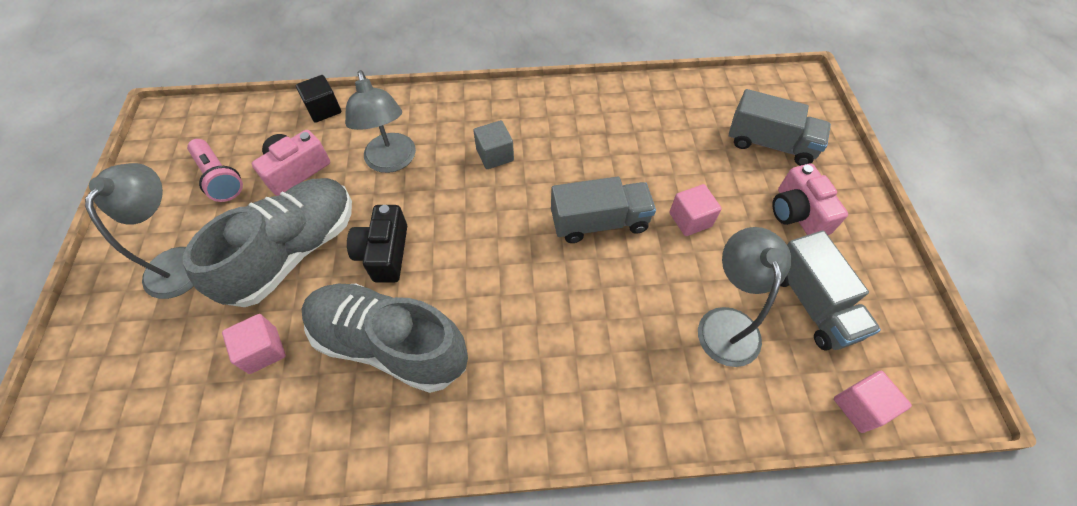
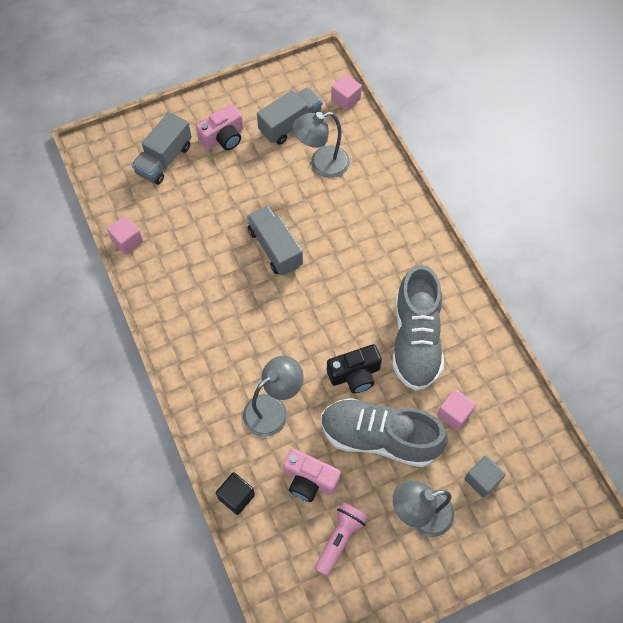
camera: 110 degrees left, 5 degrees up
(495, 155) = (239, 336): grey cube -> grey cube (482, 480)
(690, 219) = (252, 196): pink cube -> pink cube (127, 241)
(770, 144) = (164, 159): grey truck -> grey truck turned 150 degrees counterclockwise

